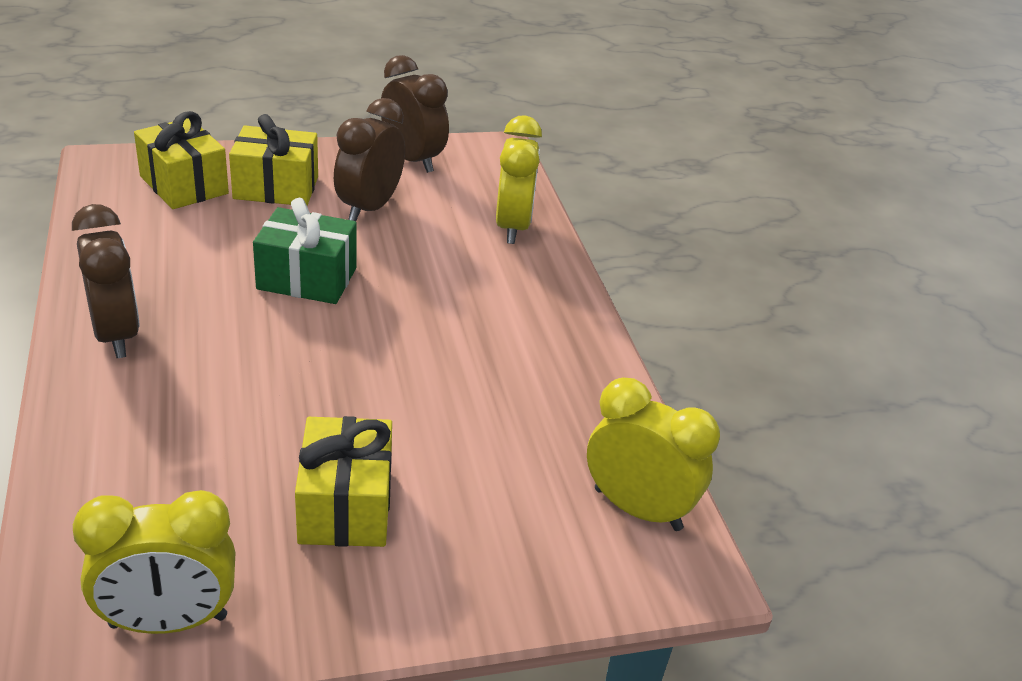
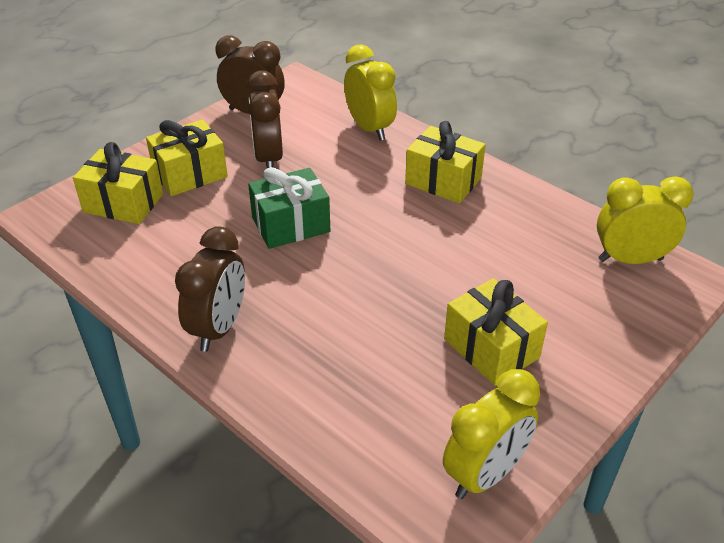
camera: 30 degrees left, 5 degrees up
(116, 335) = (218, 328): brown clock -> brown clock turned 75 degrees clockwise
(524, 315) = (443, 181): none -> yellow gift

